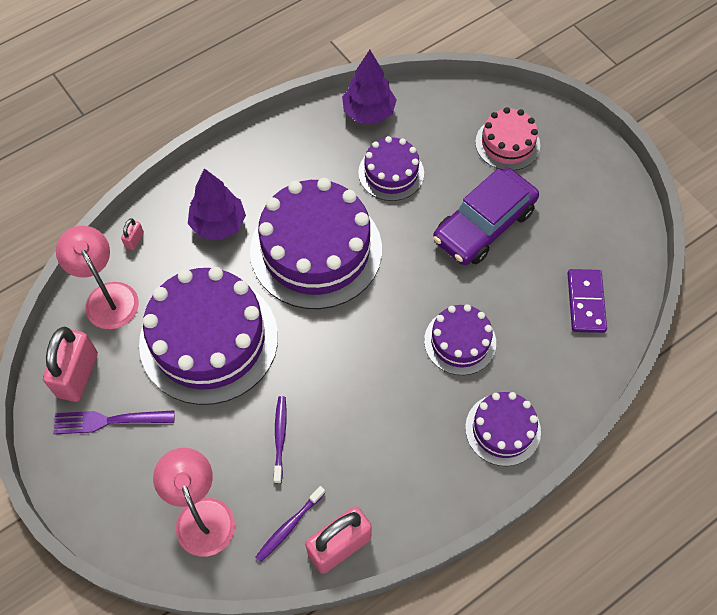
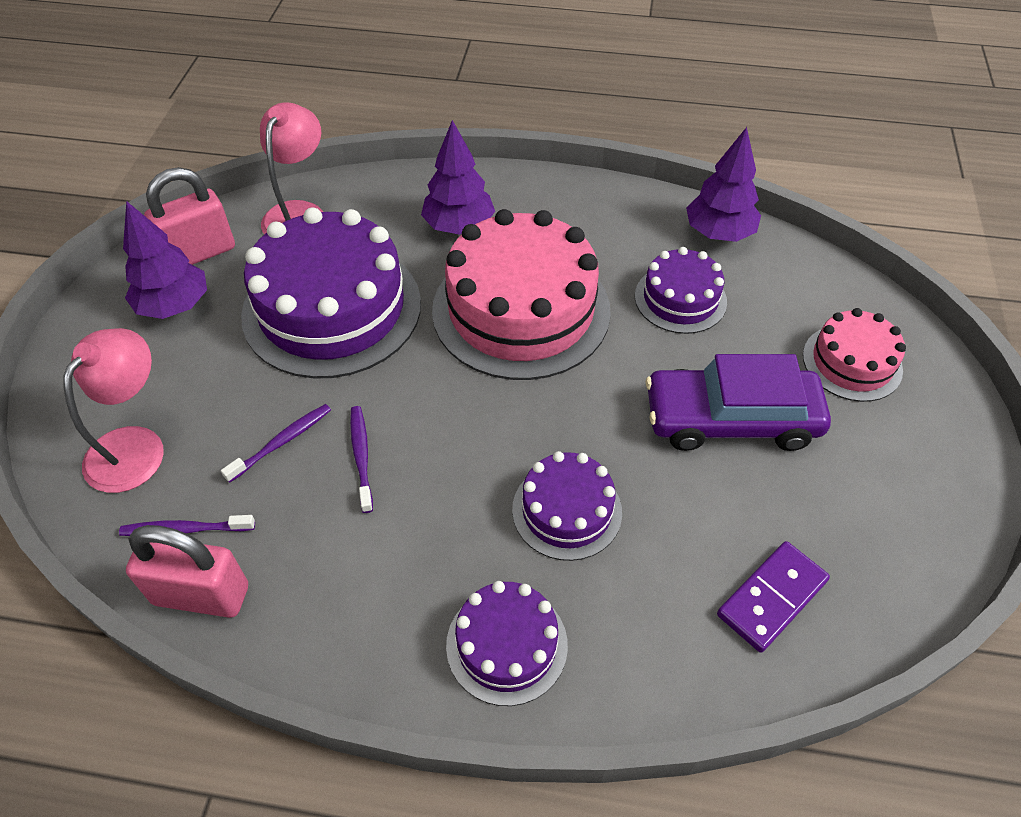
camera: 45 degrees right, 10 degrees down
(109, 420) = (174, 306): purple fork -> purple tree
(134, 240) = (375, 189): pink padlock -> none
(316, 250) = (521, 310): purple cake -> pink cake
(331, 406) = (361, 456): none -> purple toothbrush

